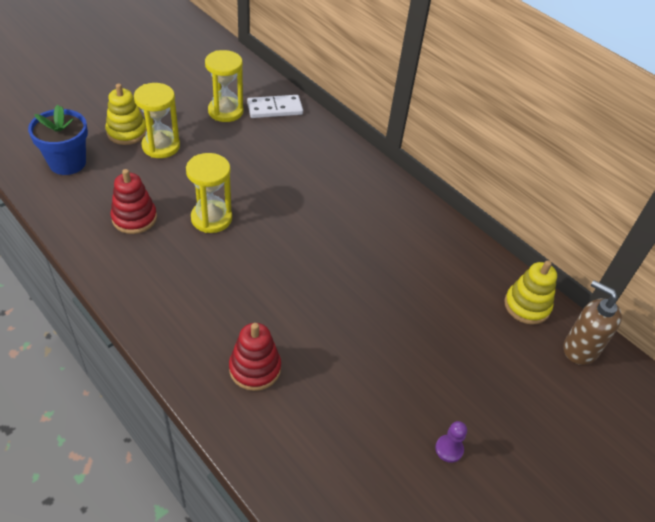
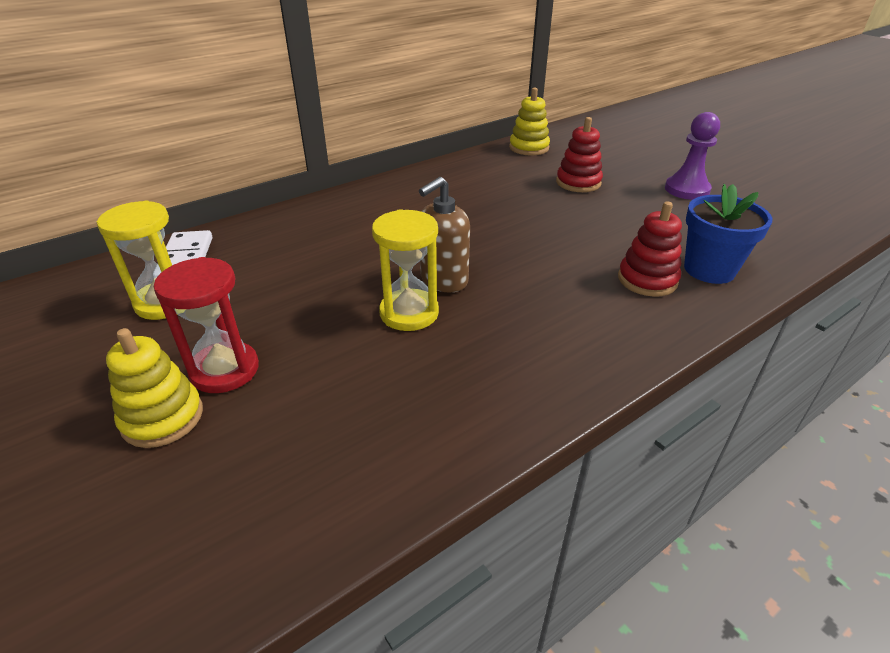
camera: 80 degrees left, 10 degrees down
(67, 163) = (223, 504): blue flower pot -> blue flower pot (709, 270)
(134, 218) = (401, 391): red stacking toy -> red stacking toy (578, 182)
(161, 146) = (225, 370): yellow hourglass -> red hourglass
(449, 449) = (687, 190): purple pawn -> purple pawn, size x1.84
(580, 349) = (568, 135): brown soap dispenser -> brown soap dispenser (443, 280)

